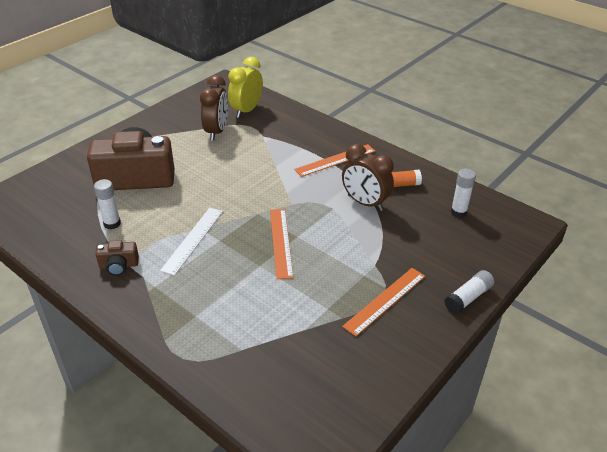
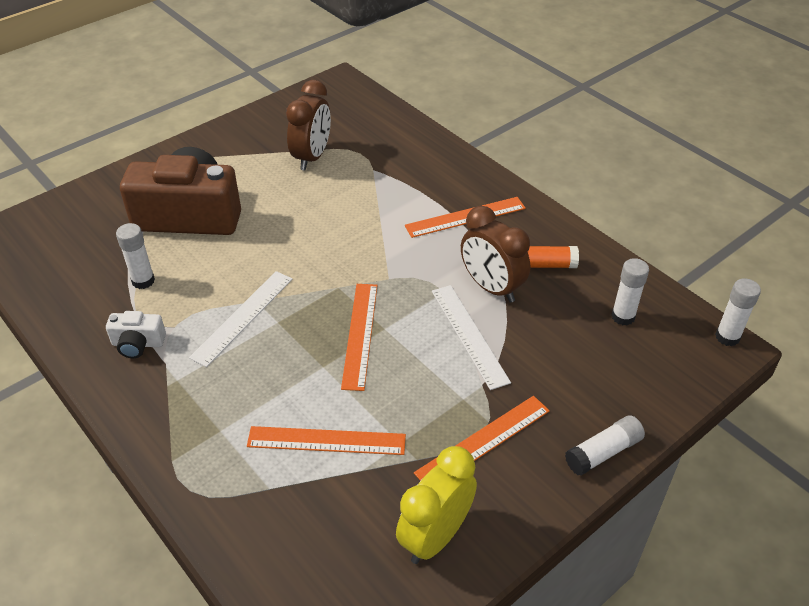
camera: 10 degrees right, 5 degrees up
(119, 265) = (138, 344): brown camera -> white camera
(246, 110) = (360, 129): yellow clock -> yellow clock (435, 536)
(274, 313) = (326, 441): none -> orange ruler
(357, 234) = (469, 335): none -> white ruler
(530, 217) = (727, 337): none -> white glue stick

